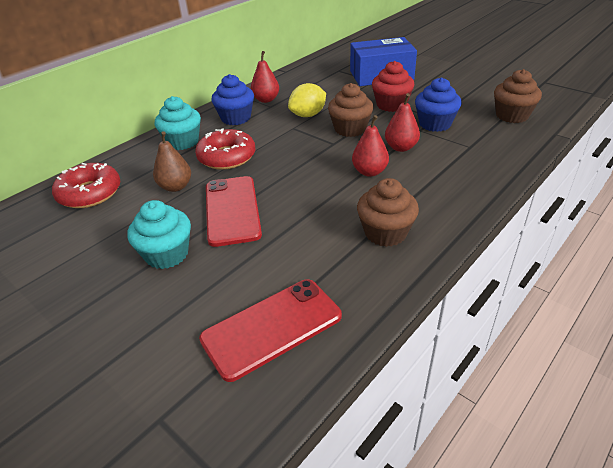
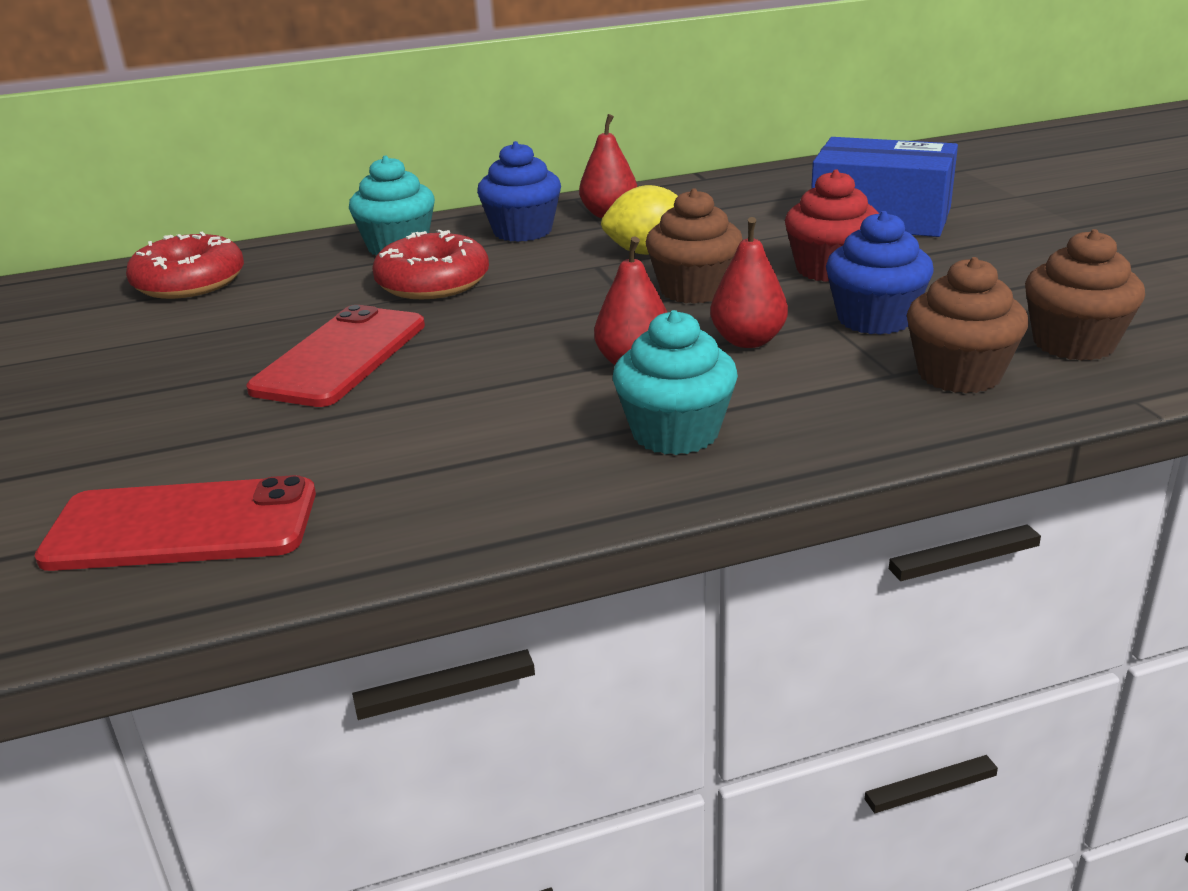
camera: 30 degrees right, 10 degrees down
(167, 254) = (179, 386): turquoise cupcake -> turquoise cupcake (675, 433)
(175, 187) = (307, 304): brown pear -> none
(385, 233) = (530, 460): brown cupcake -> brown cupcake (959, 374)

